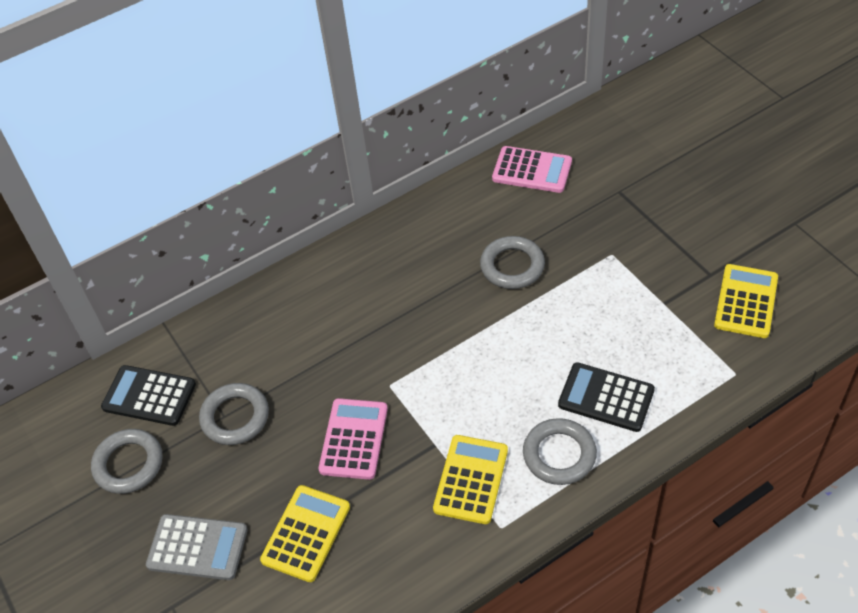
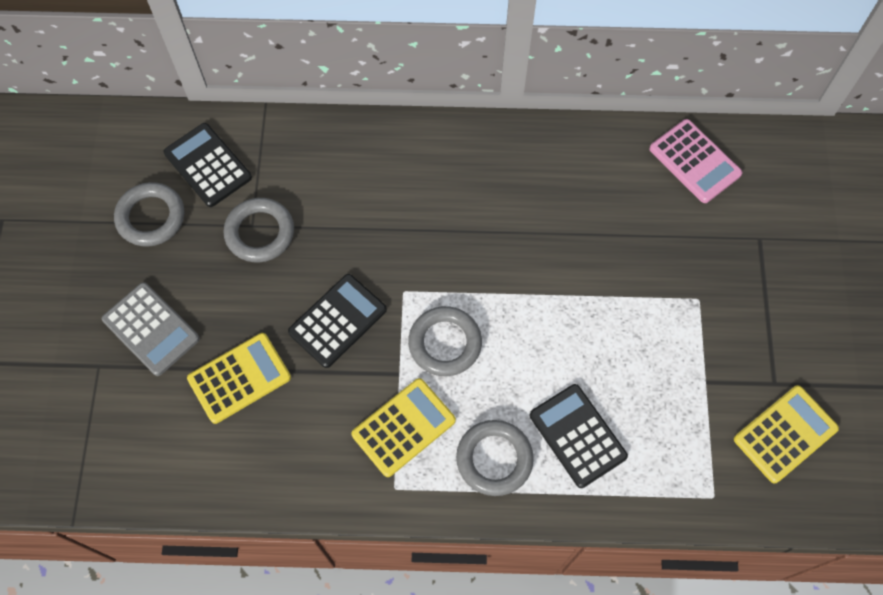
camera: 30 degrees right, 15 degrees up
(354, 439) = (337, 321): pink calculator -> black calculator
(512, 266) = (598, 249): grey ring -> grey ring (445, 343)

